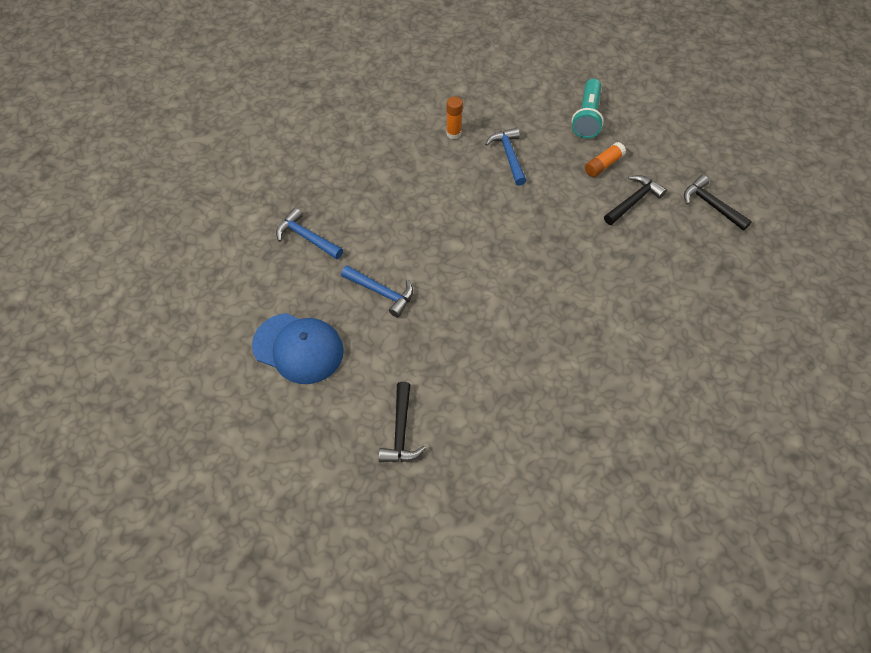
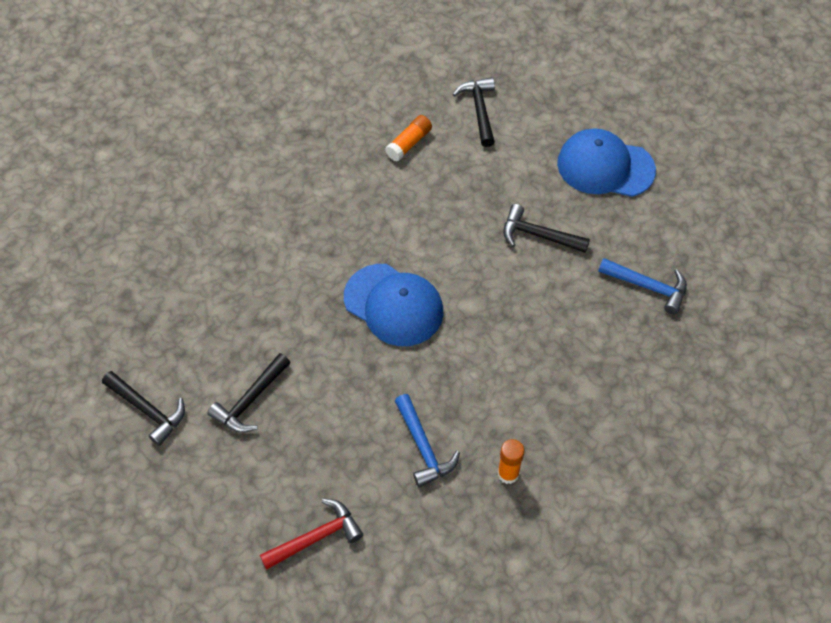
camera: 170 degrees right, 0 degrees up
(382, 293) = (538, 235): blue hammer -> black hammer
(516, 253) = (394, 305): none -> blue cap
(587, 117) = (316, 537): turquoise flashlight -> red hammer
(603, 165) = (291, 453): orange glue stick -> orange glue stick (409, 143)

